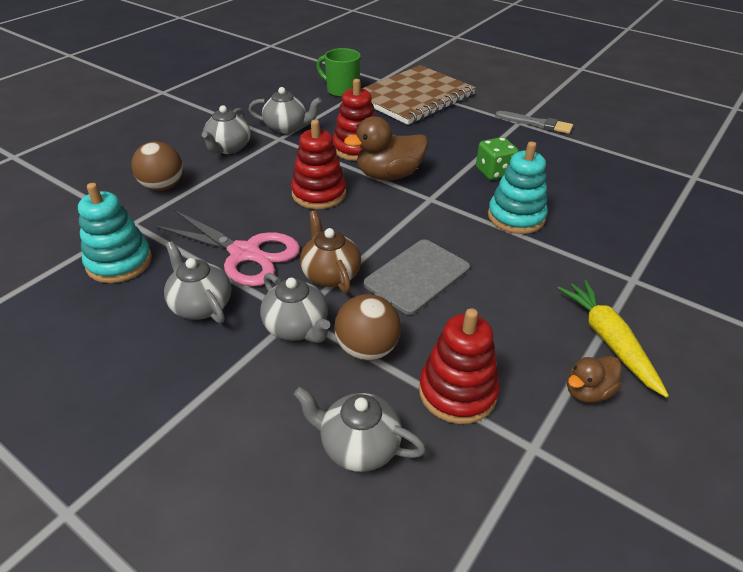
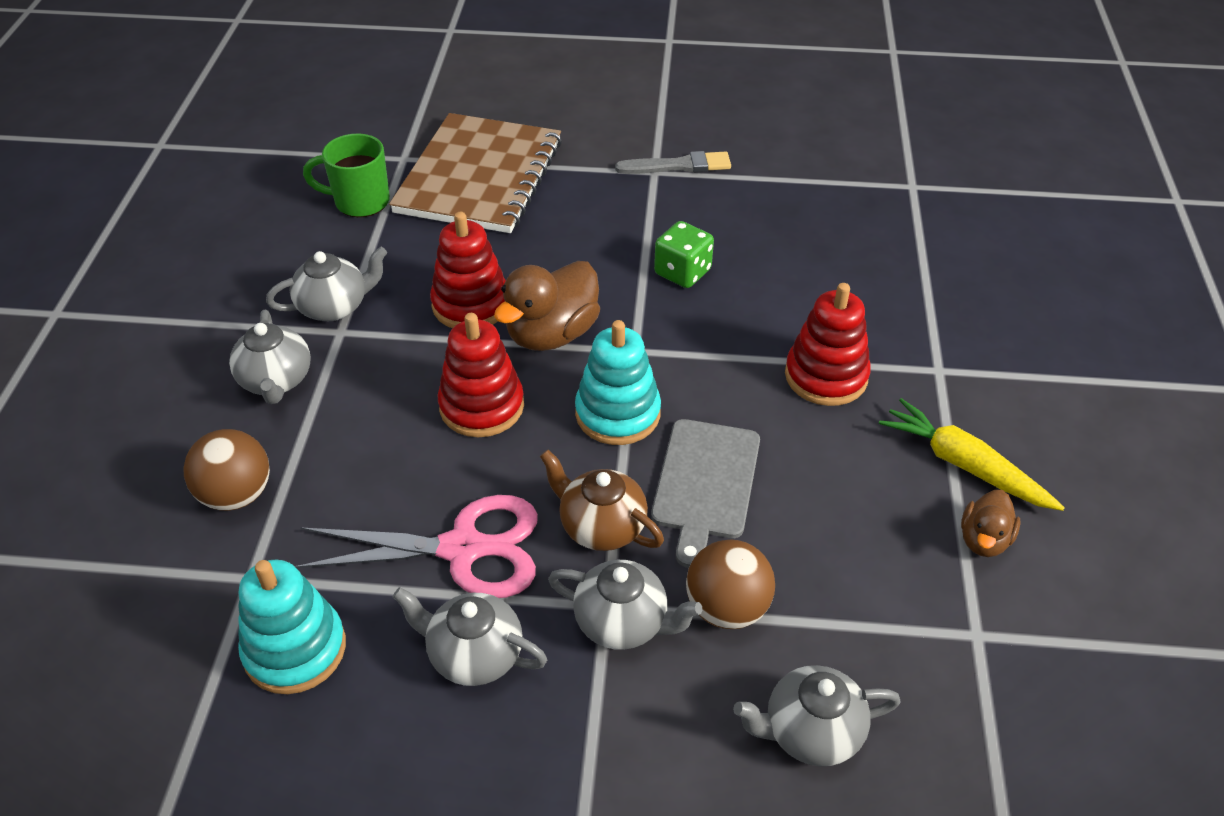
camera: 30 degrees left, 5 degrees up
(457, 392) = (861, 610): red stacking toy -> red stacking toy (826, 376)
(516, 217) = (757, 335): turquoise stacking toy -> turquoise stacking toy (617, 413)

